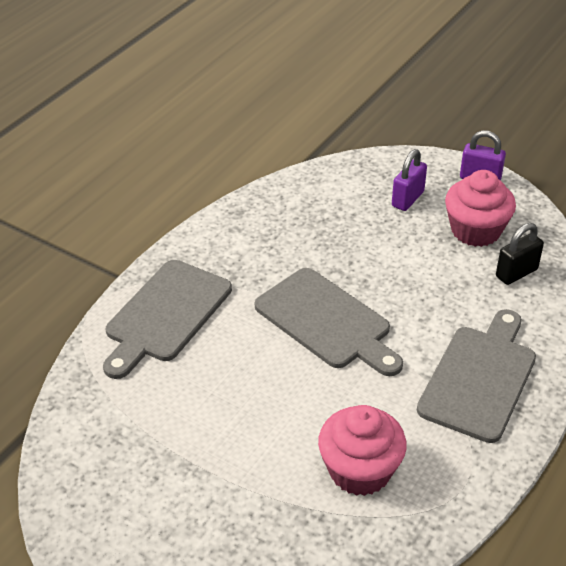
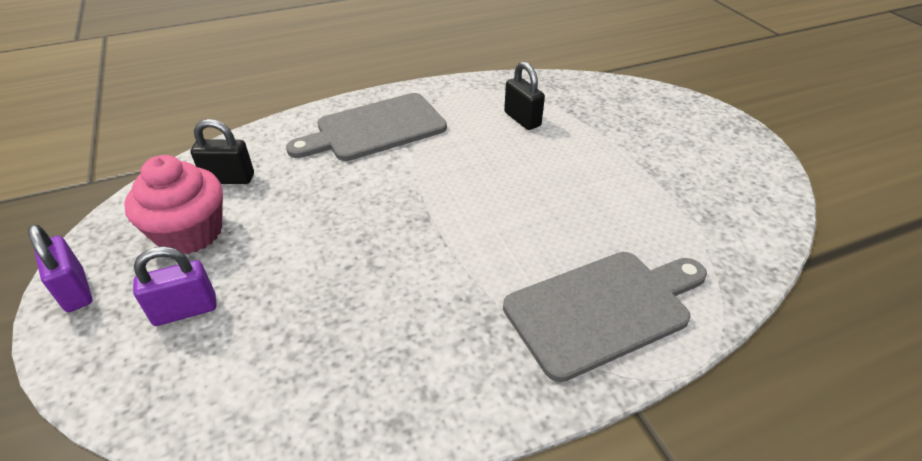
camera: 145 degrees left, 0 degrees up
(326, 322) = (440, 219): grey cutting board -> none
(360, 470) = (522, 119): pink cupcake -> black padlock

